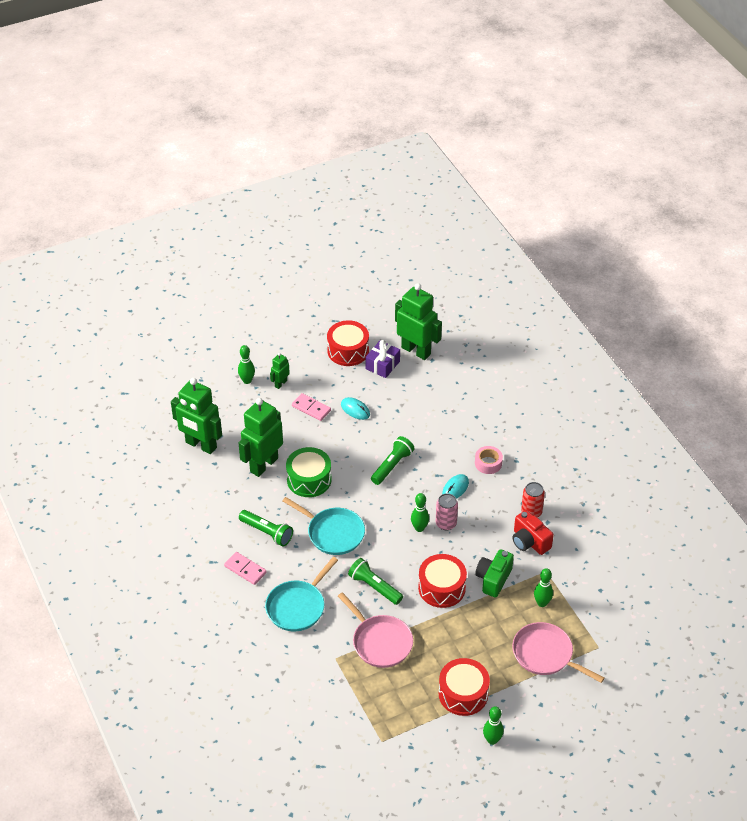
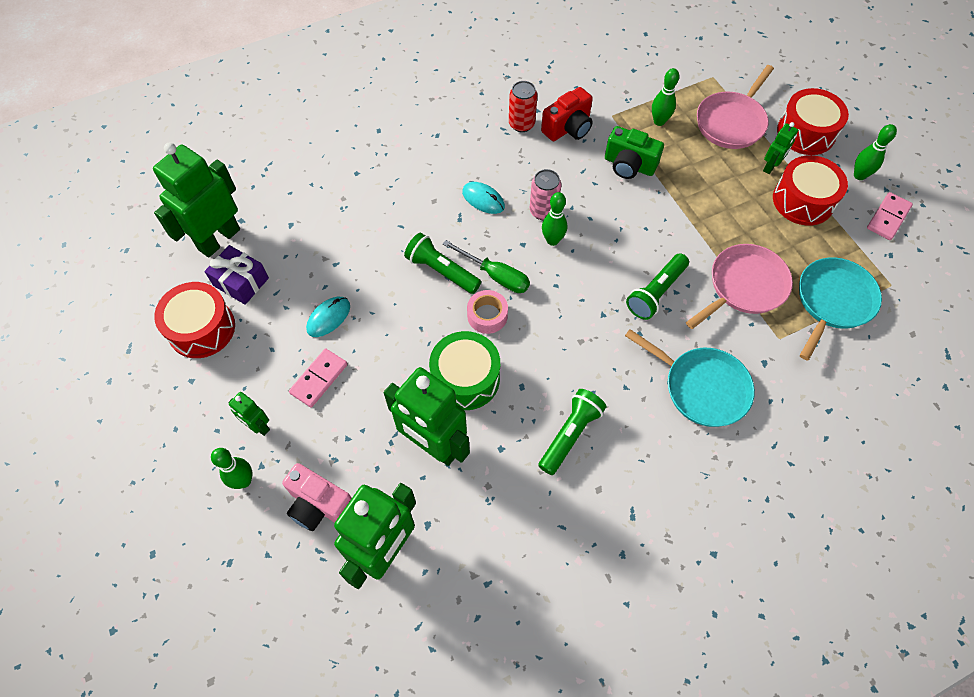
camera: 90 degrees left, 15 degrees up
(230, 414) = (319, 505): none -> pink camera
(245, 569) = (643, 463): pink domino -> pink domino (888, 218)
(333, 533) = (566, 344): turquoise pan -> turquoise pan (832, 301)
(388, 495) = (495, 275): none -> green screwdriver
(441, 588) = (648, 218): red drum -> red drum (806, 132)
(488, 463) = (440, 163): pink tape -> pink tape (487, 315)
(497, 676) = (770, 167): none -> green robot

